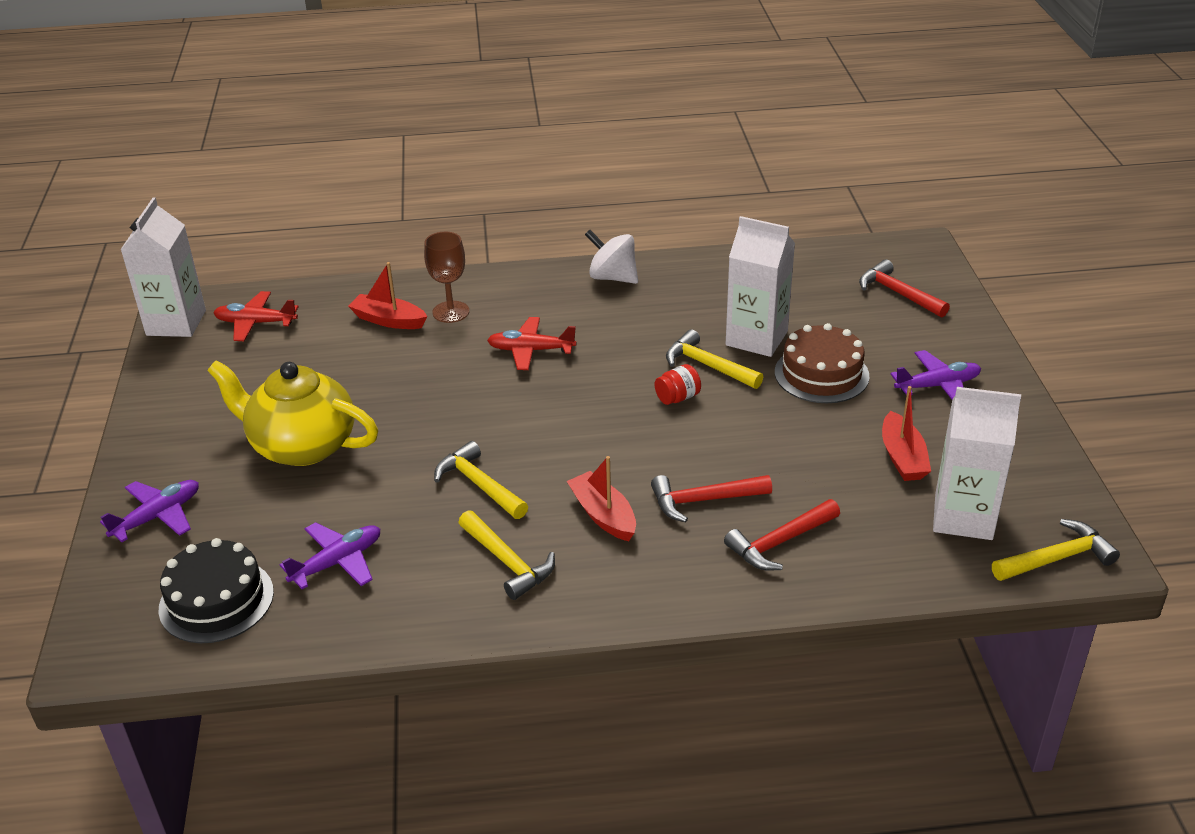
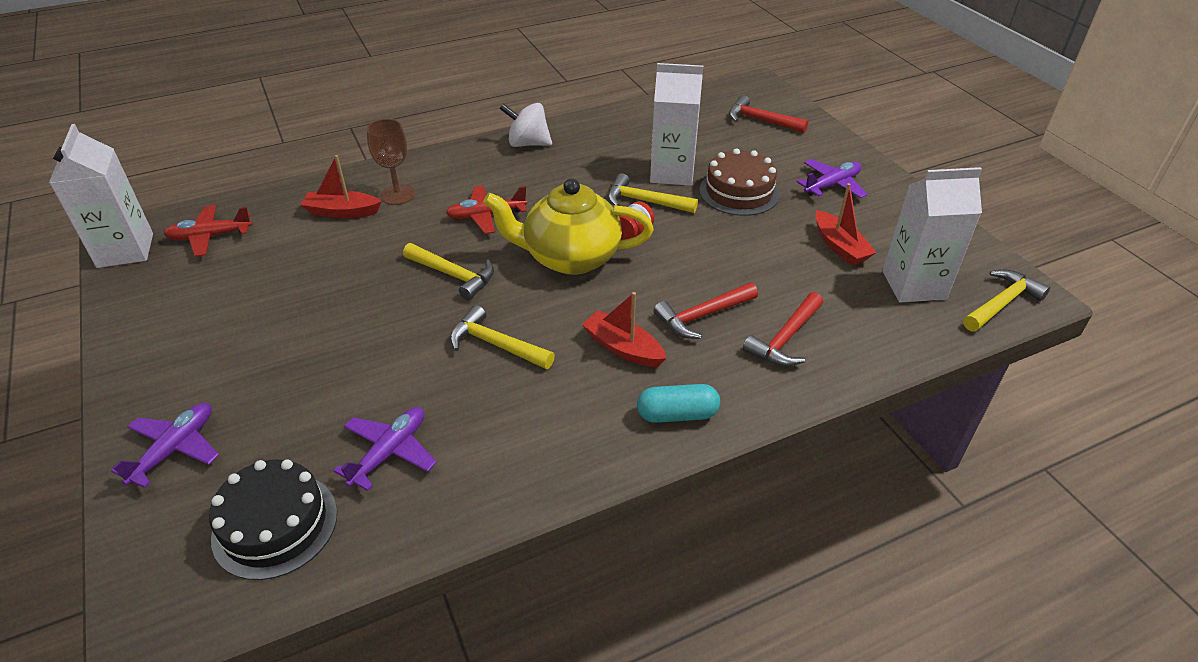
camera: 20 degrees left, 5 degrees up
(302, 446) = (304, 343): yellow teapot -> yellow teapot (570, 257)
(507, 562) = (557, 412): yellow hammer -> yellow hammer (453, 275)
(623, 591) = (677, 414): none -> turquoise capsule

